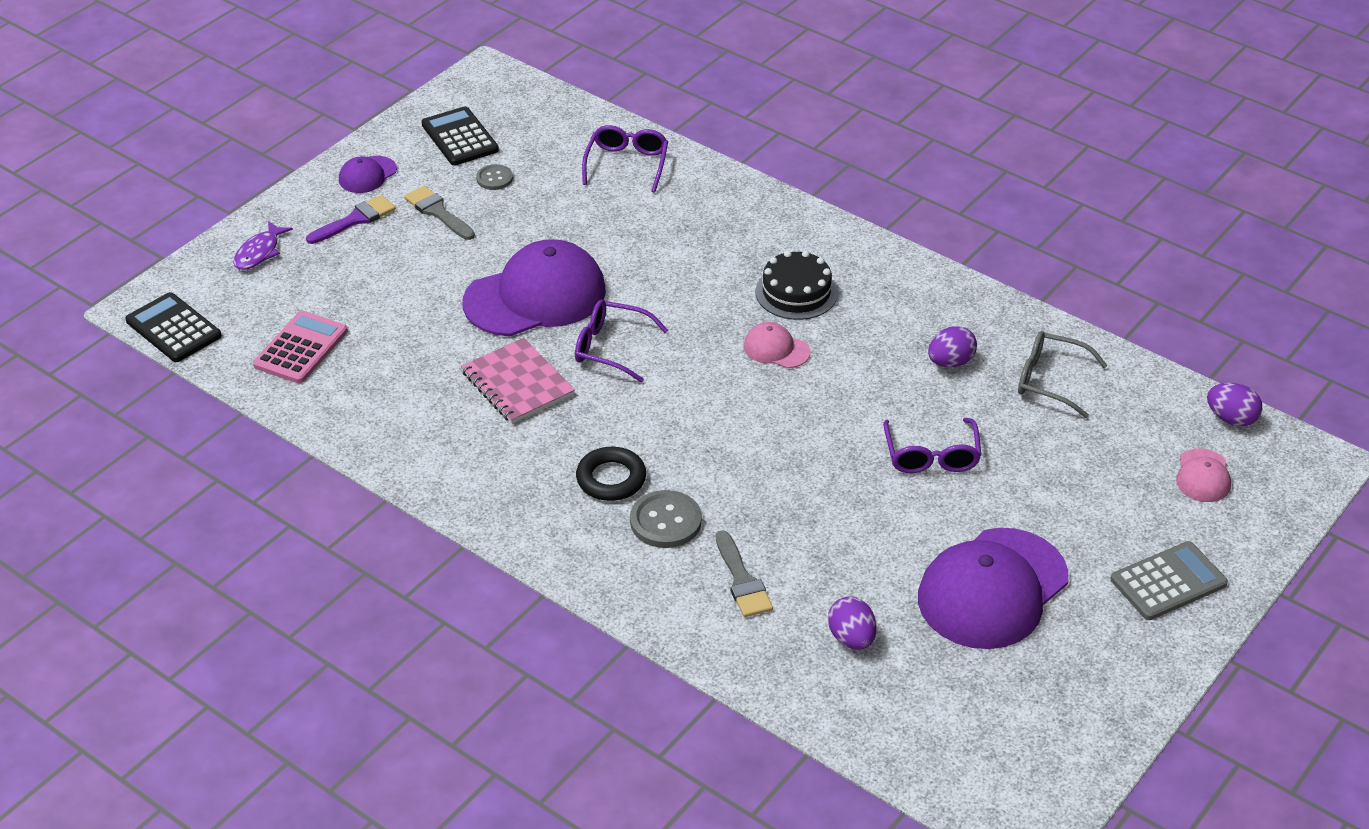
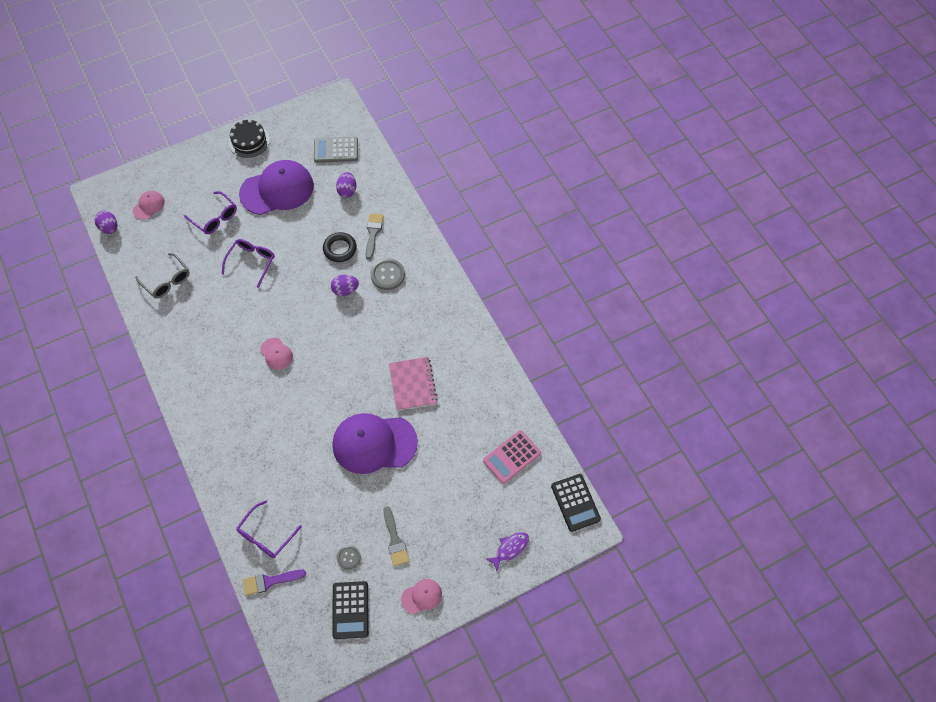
camera: 155 degrees left, 20 degrees up
(355, 220) = (445, 554): purple brush -> purple brush (270, 581)
(367, 175) = (422, 596): purple cap -> pink cap
(610, 348) = (355, 389): purple glasses -> purple glasses (215, 218)
(611, 479) = (398, 307): black ring -> black ring (340, 249)
(796, 292) = (241, 388): black cake -> black cake (249, 141)
(950, 362) = (202, 310): purple egg -> purple egg (345, 290)
(1168, 582) = (207, 166): grey calculator -> grey calculator (336, 150)

